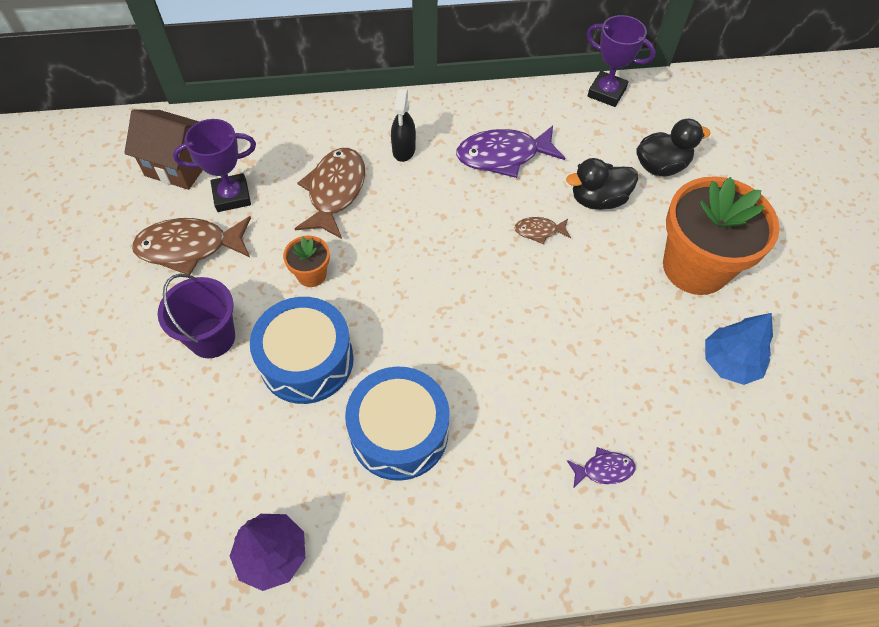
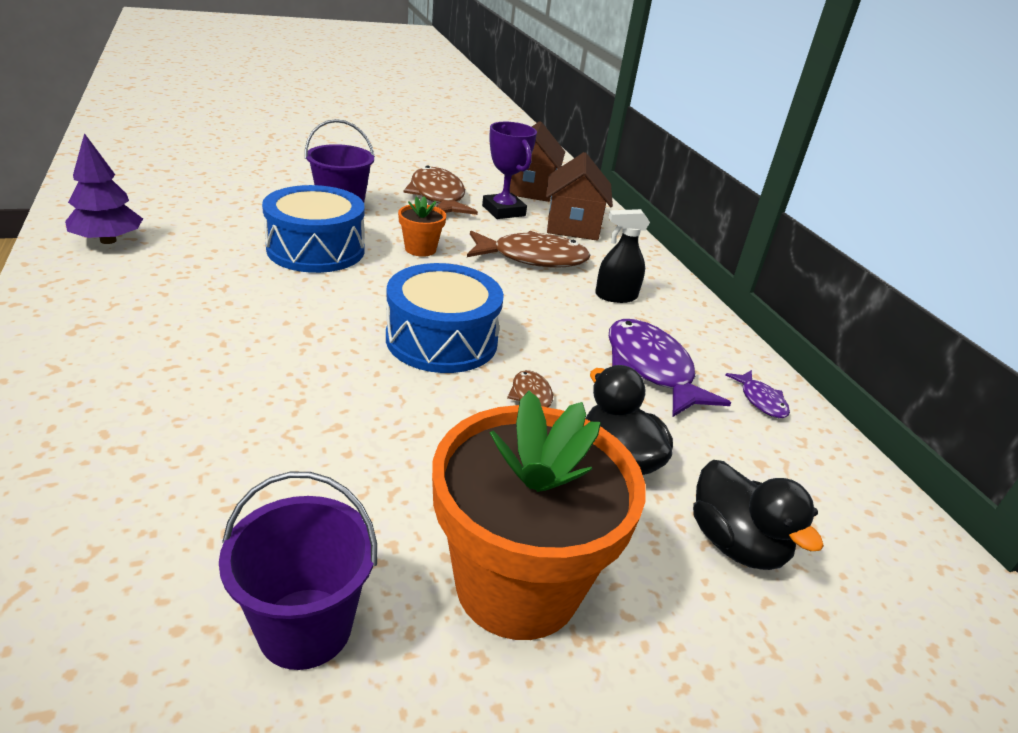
camera: 75 degrees right, 25 degrees down
(272, 148) = (573, 226): none -> brown house
(399, 432) = (223, 299): blue drum -> blue drum (441, 340)
(603, 469) = (128, 453): purple fish -> purple fish (761, 400)
(606, 92) = (858, 476): purple trophy -> none
(729, 362) = (305, 628): blue tree -> purple bucket

